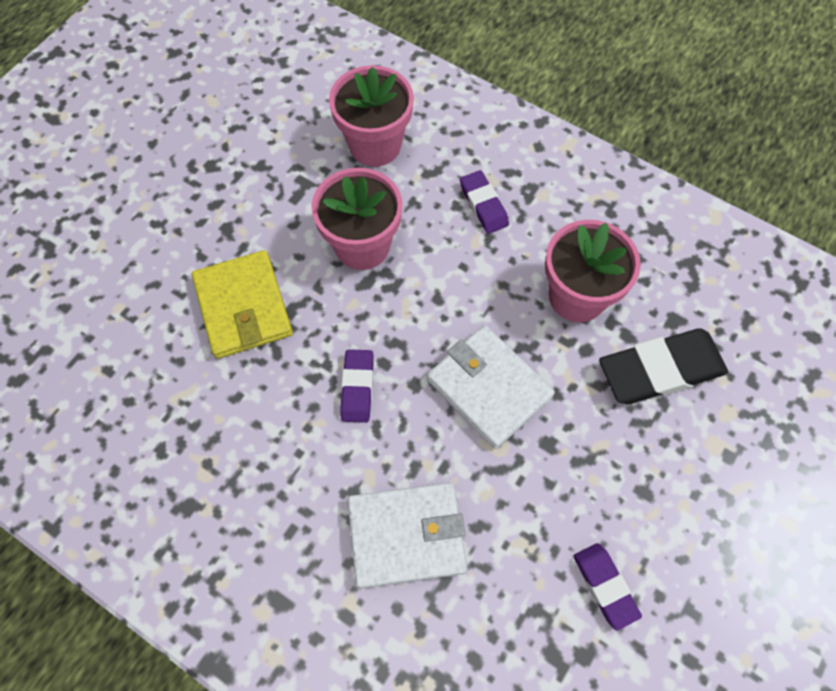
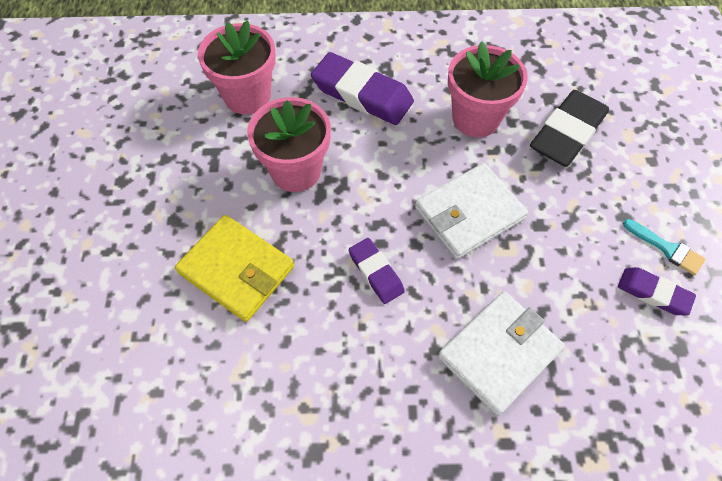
camera: 35 degrees left, 5 degrees down
(483, 205) = (362, 94): purple eraser -> purple eraser, size x1.77
(489, 388) = (469, 213): white wallet -> white wallet turned 45 degrees counterclockwise
(660, 554) = (667, 248): none -> turquoise brush

